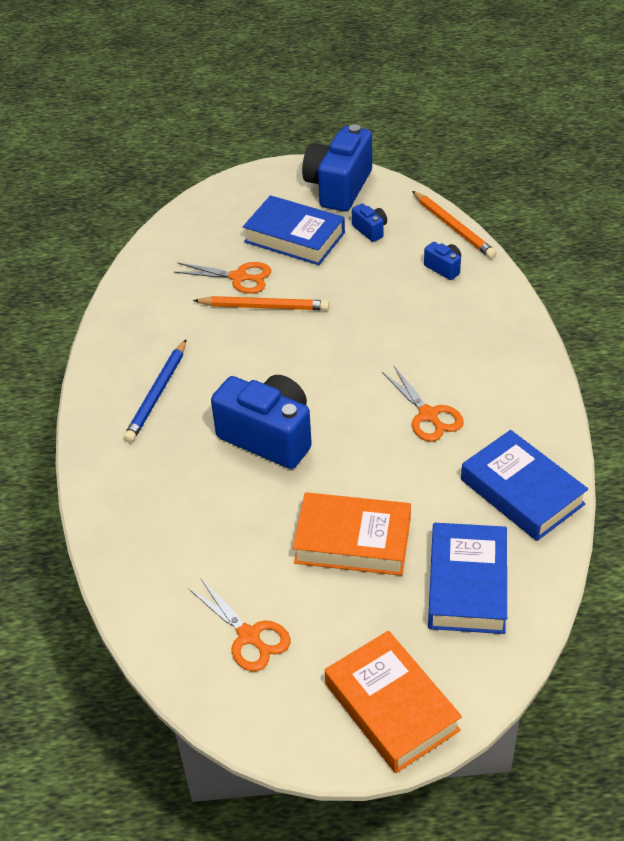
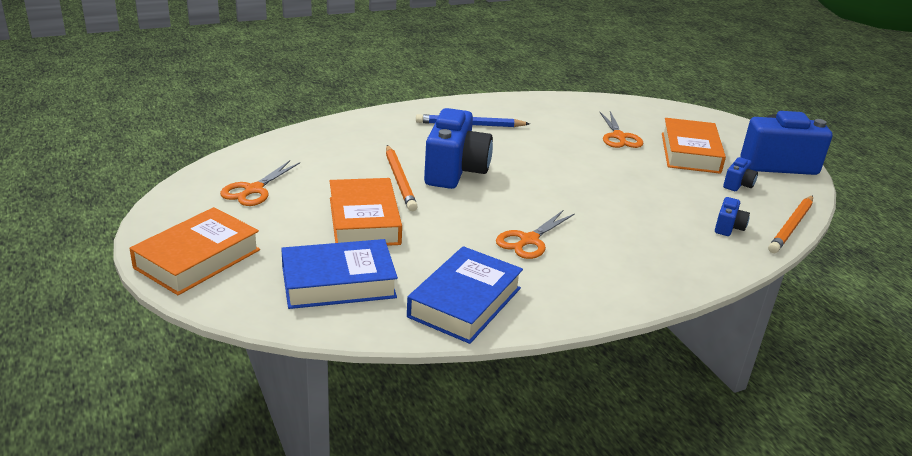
camera: 65 degrees right, 15 degrees down
(264, 306) = (596, 151): orange pencil -> orange pencil (400, 180)
(294, 237) = (690, 152): blue book -> orange book

